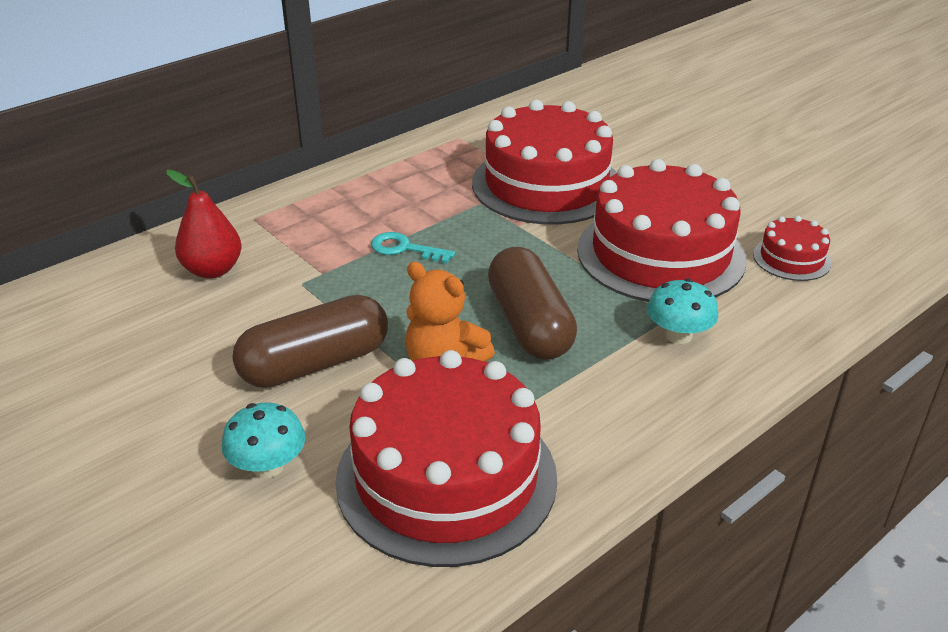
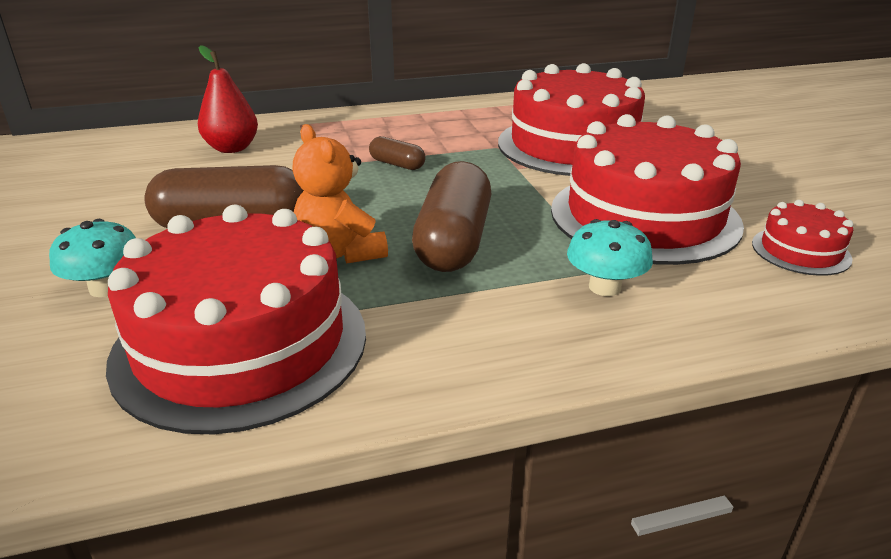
camera: 25 degrees right, 5 degrees down
(404, 249) = (397, 164): turquoise key -> brown capsule

